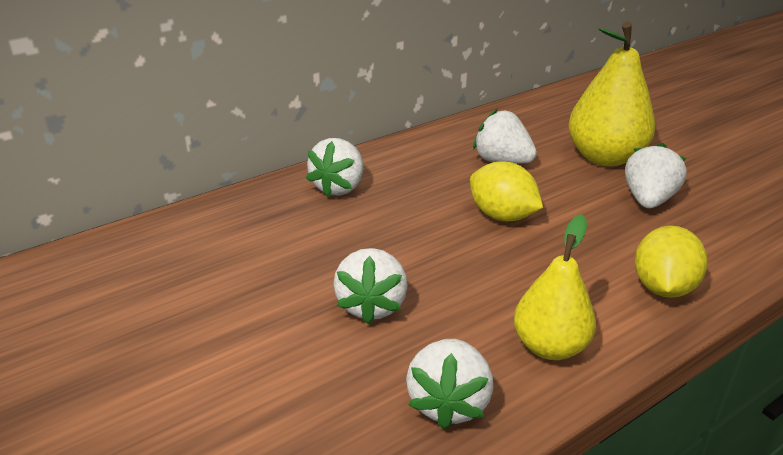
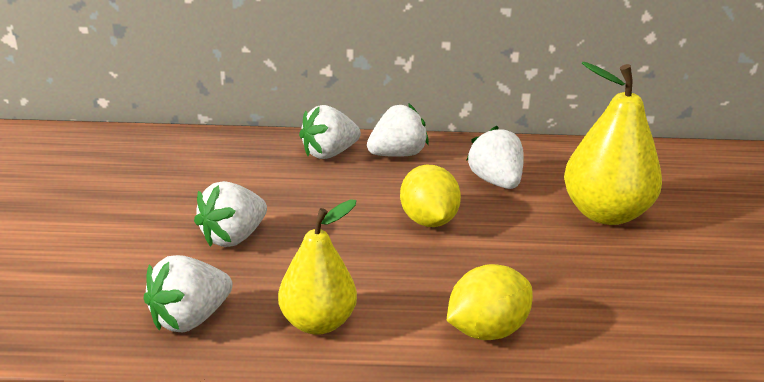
camera: 35 degrees right, 5 degrees down
(648, 200) = (592, 262): white strawberry -> white strawberry (397, 155)

